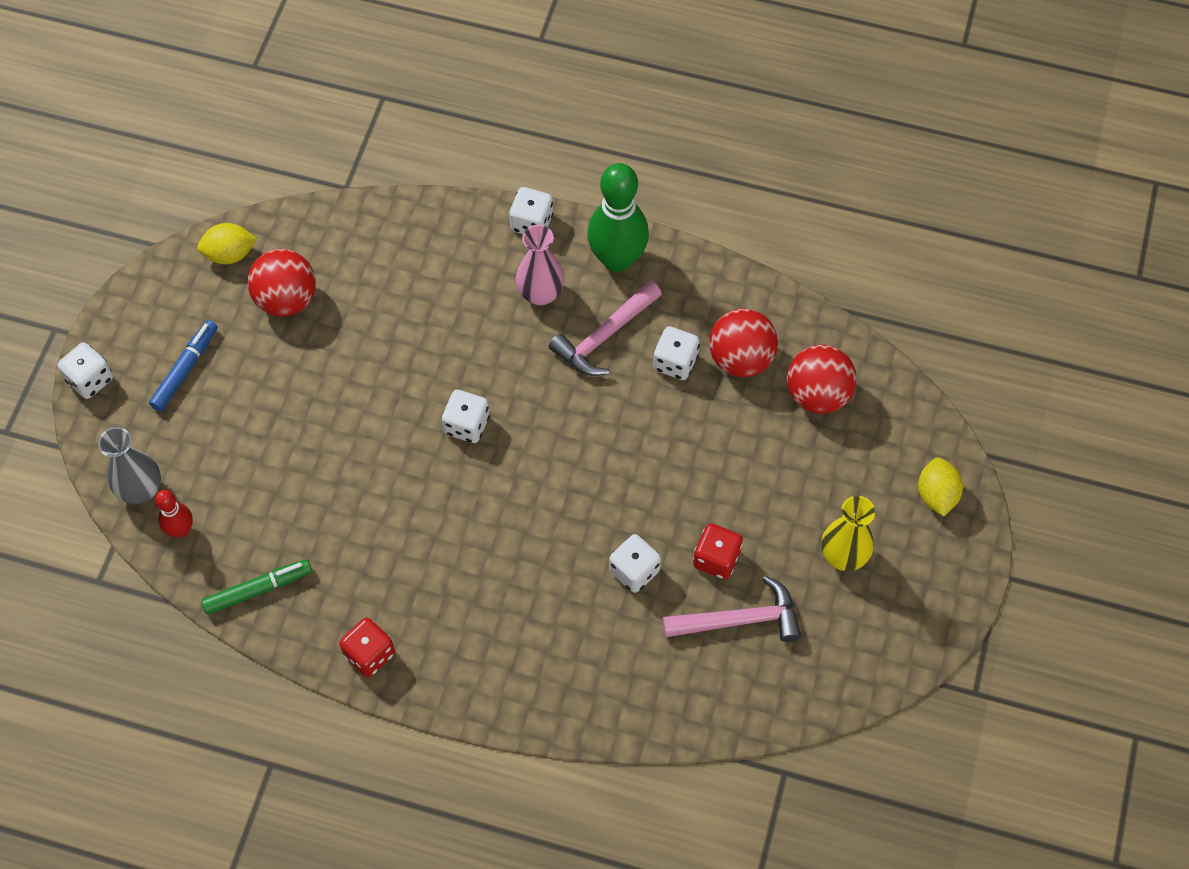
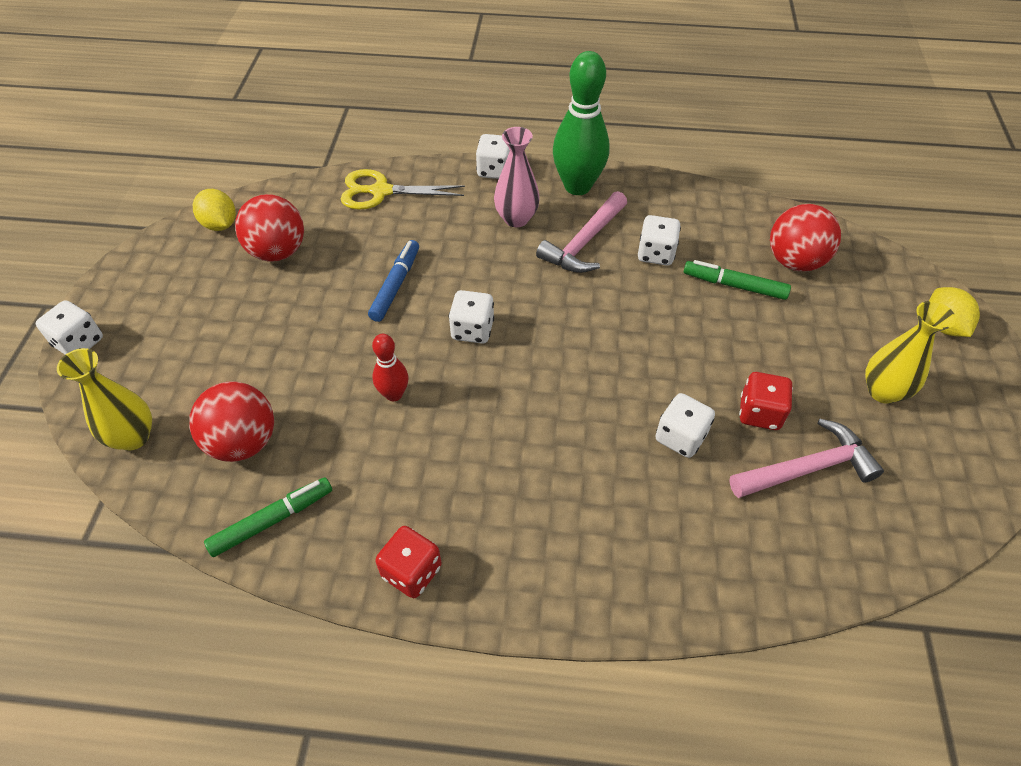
camera: 10 degrees left, 10 degrees down
(141, 490) = (133, 437): grey vase -> yellow vase
(181, 530) = (179, 471): red bowling pin -> red bowling pin (394, 394)
(185, 369) = (180, 320): blue marker -> blue marker (396, 285)
(230, 254) = (220, 224): yellow lemon -> yellow lemon turned 75 degrees clockwise
(403, 234) = (381, 191): none -> yellow scissors
(741, 359) = (714, 243): red ball -> red ball (243, 442)
(743, 414) = (734, 285): none -> green marker

